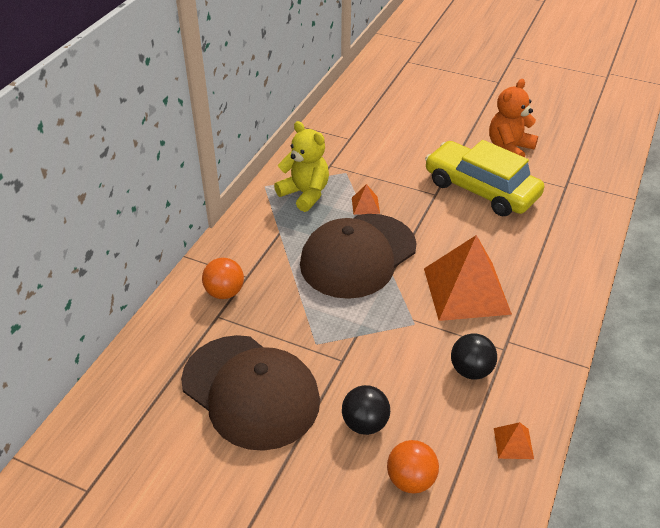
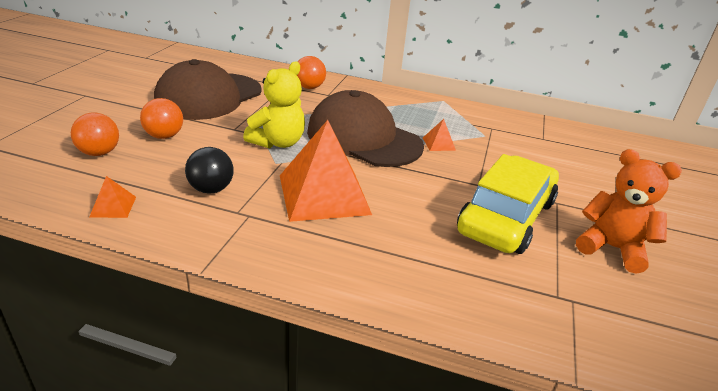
camera: 80 degrees right, 10 degrees down
(305, 194) = (441, 116): yellow teddy bear -> yellow teddy bear (278, 142)
(365, 423) = (164, 136): black ball -> orange ball

